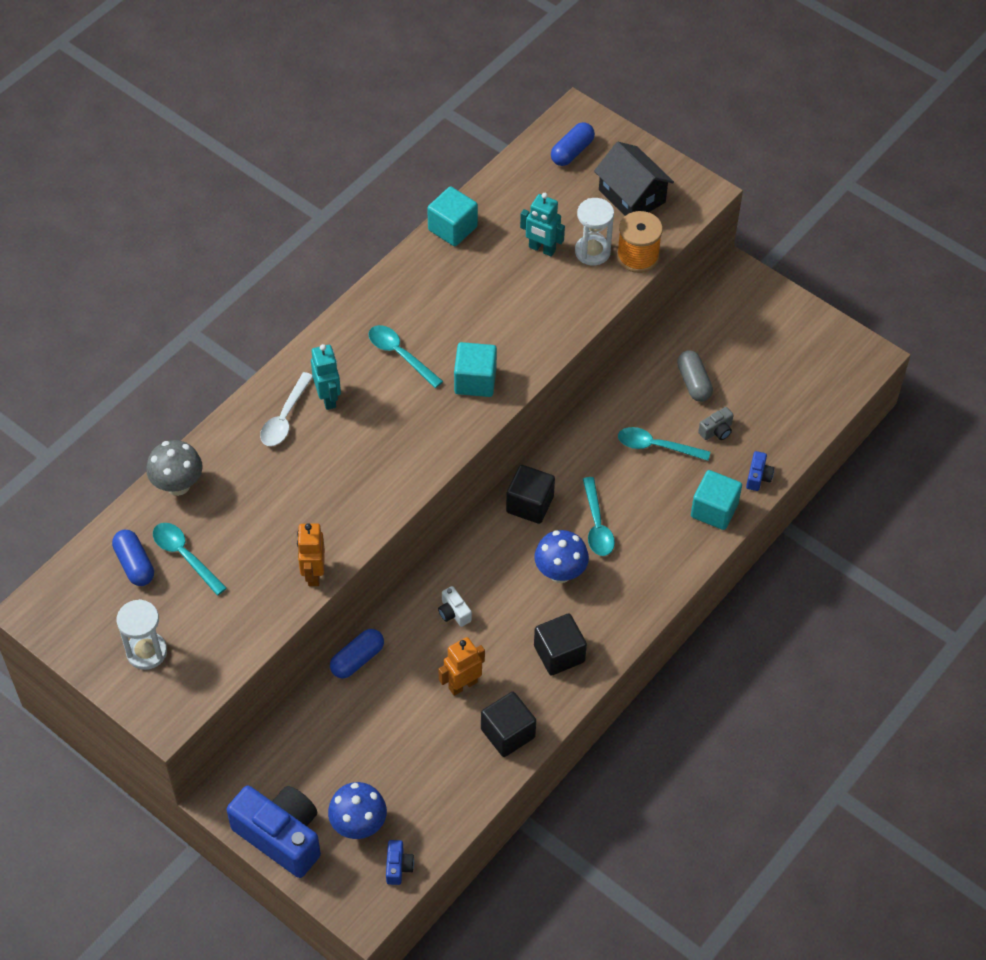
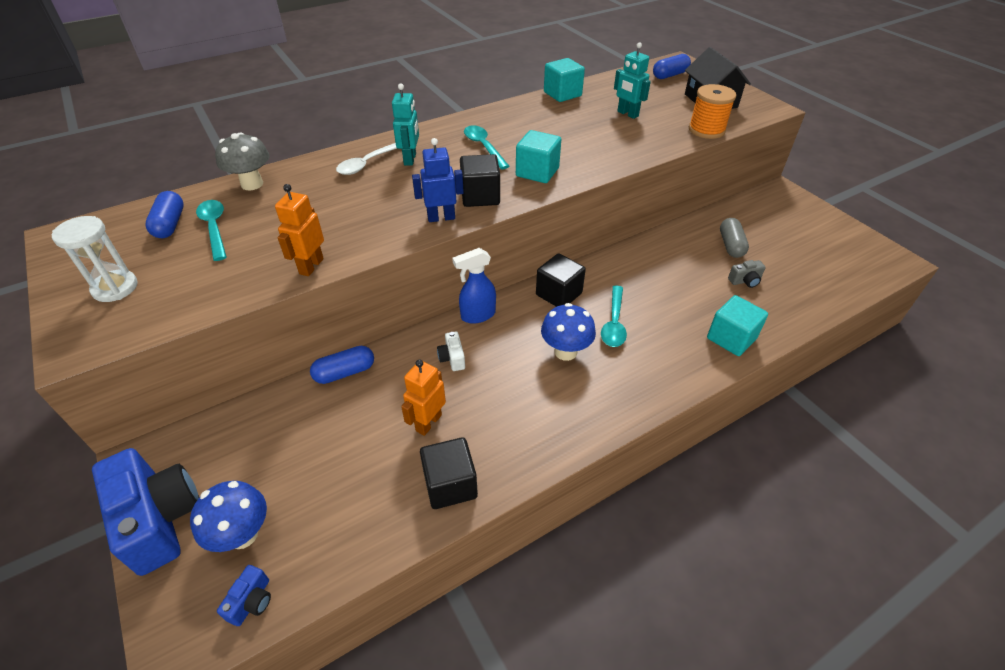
camera: 20 degrees right, 10 degrees down
(405, 476) = (441, 218): none -> blue robot
(456, 556) = (477, 315): none -> blue spray bottle
(462, 685) = (428, 423): orange robot -> orange robot turned 45 degrees counterclockwise
(559, 654) = (537, 421): black cube -> black cube (480, 196)
(592, 252) = (668, 122): white hourglass -> none
(656, 446) = (686, 279): turquoise spoon -> none
(758, 477) = (780, 323): blue camera -> none

